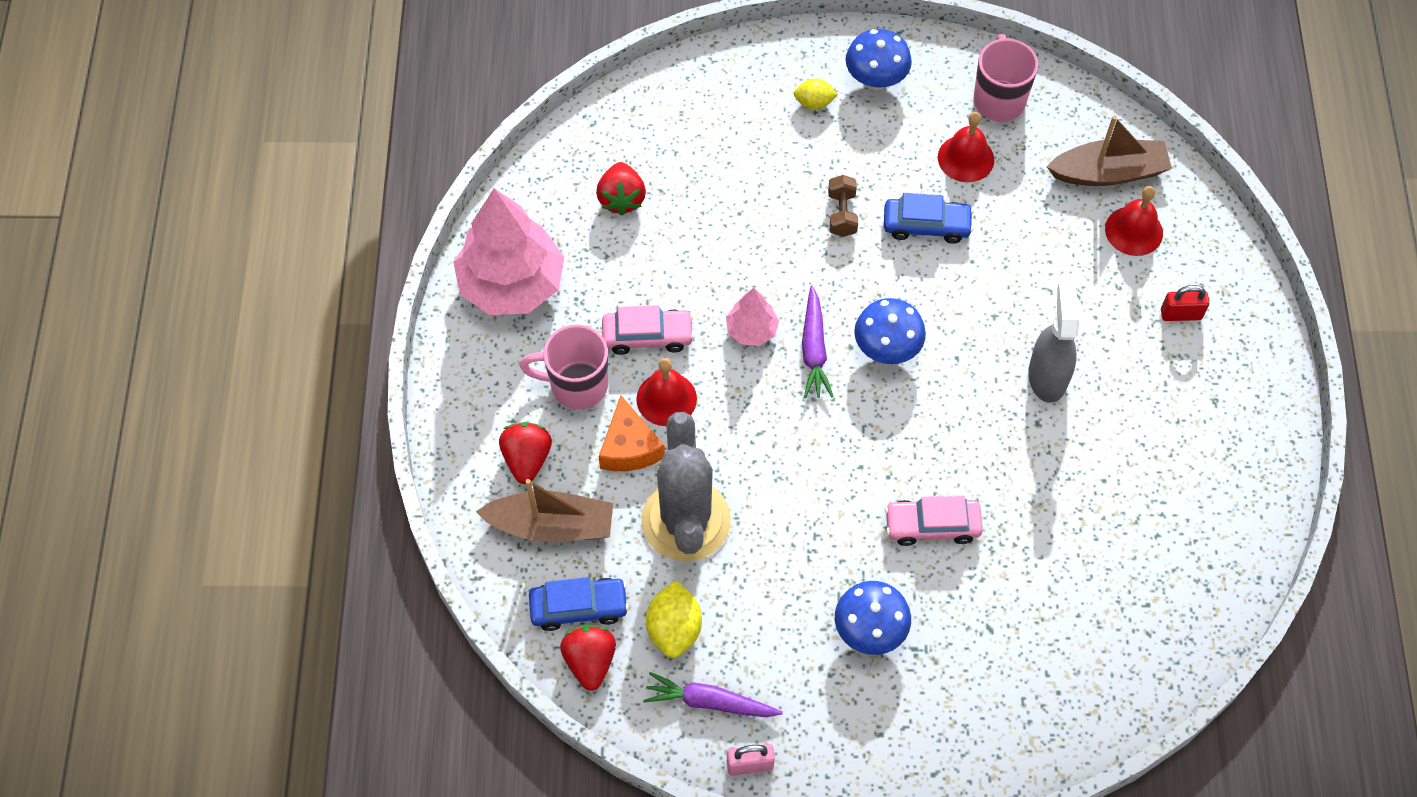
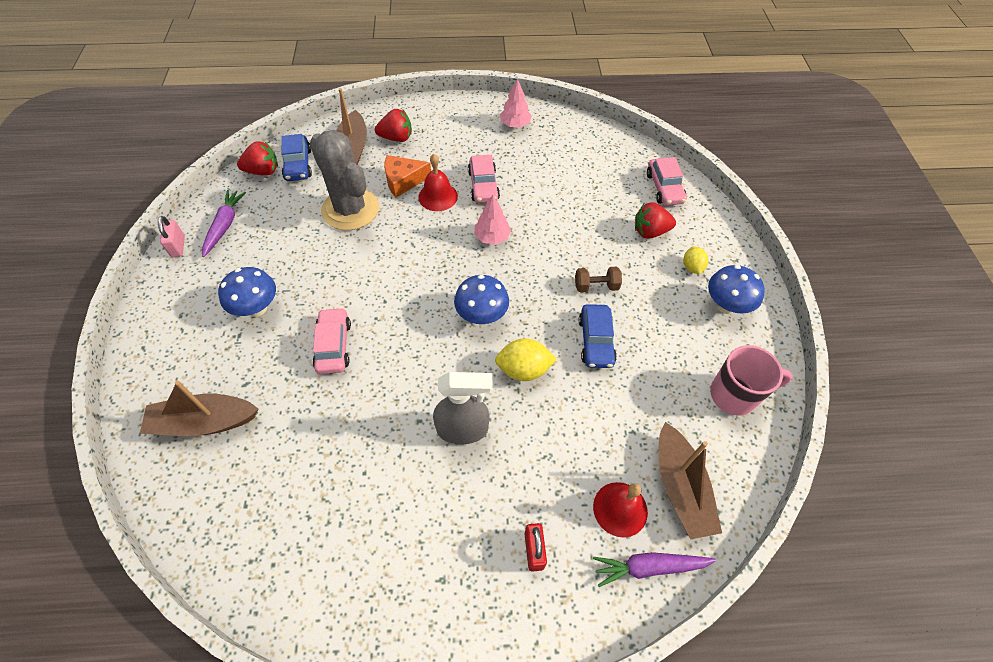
camera: 85 degrees right, 5 degrees down
(511, 284) = (515, 124): pink tree -> pink tree, size x0.48
(577, 385) = (446, 155): pink mug -> none
(621, 199) = (585, 168): red strawberry -> red strawberry (650, 232)
(669, 107) = (664, 188): none -> pink car
(674, 629) = (277, 207): yellow lemon -> yellow lemon (523, 369)
(686, 520) = (350, 209): grey cactus -> grey cactus turned 60 degrees clockwise
(814, 350) = (478, 272): purple carrot -> purple carrot (649, 567)
(966, 158) = (667, 369): red bell -> none
(1045, 669) = (204, 422): none -> brown boat

